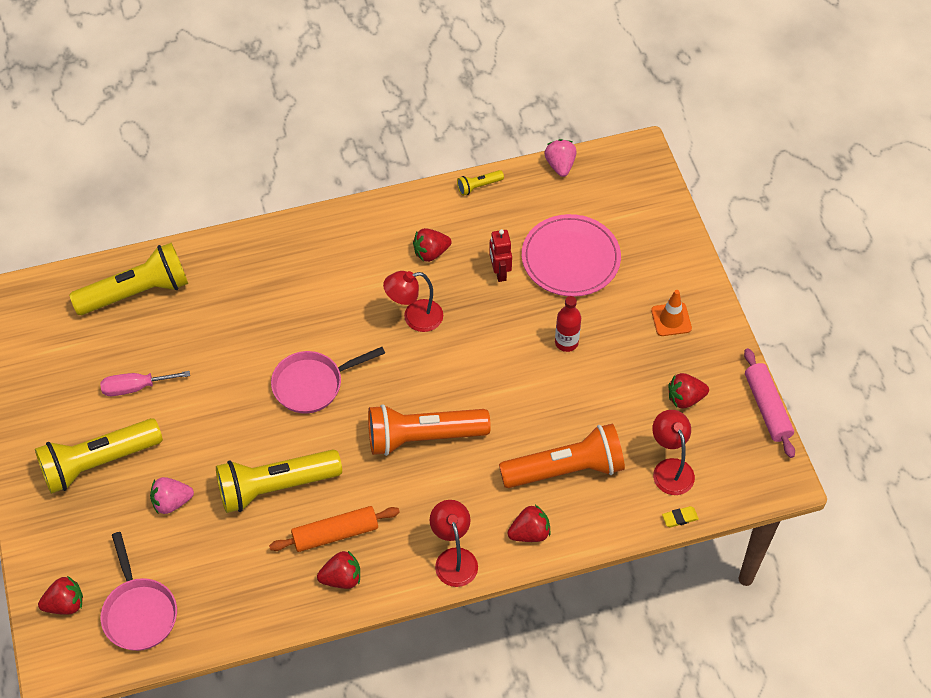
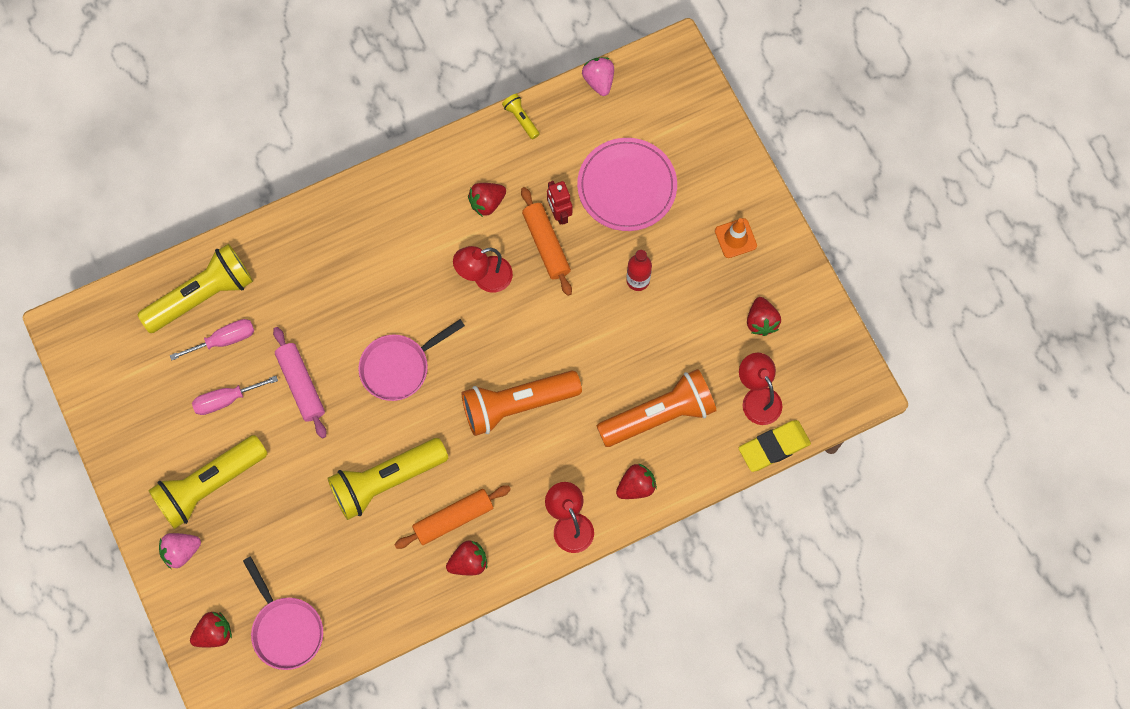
camera: 10 degrees left, 15 degrees up
(147, 334) = (224, 340): none -> pink screwdriver
(172, 502) = (290, 513): pink strawberry -> pink strawberry (181, 551)
(478, 186) = (521, 119): yellow flashlight -> yellow flashlight turned 90 degrees clockwise
(481, 297) = (546, 244): none -> orange rolling pin
(680, 518) = (774, 447): yellow eraser -> yellow eraser, size x2.08
(685, 398) = (761, 321): red strawberry -> red strawberry turned 75 degrees counterclockwise
(767, 407) = (840, 318): pink rolling pin -> pink rolling pin (301, 385)

